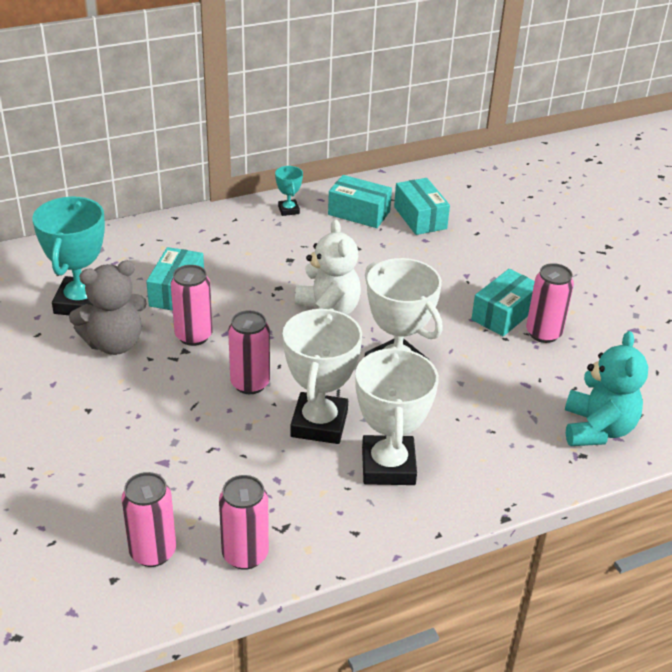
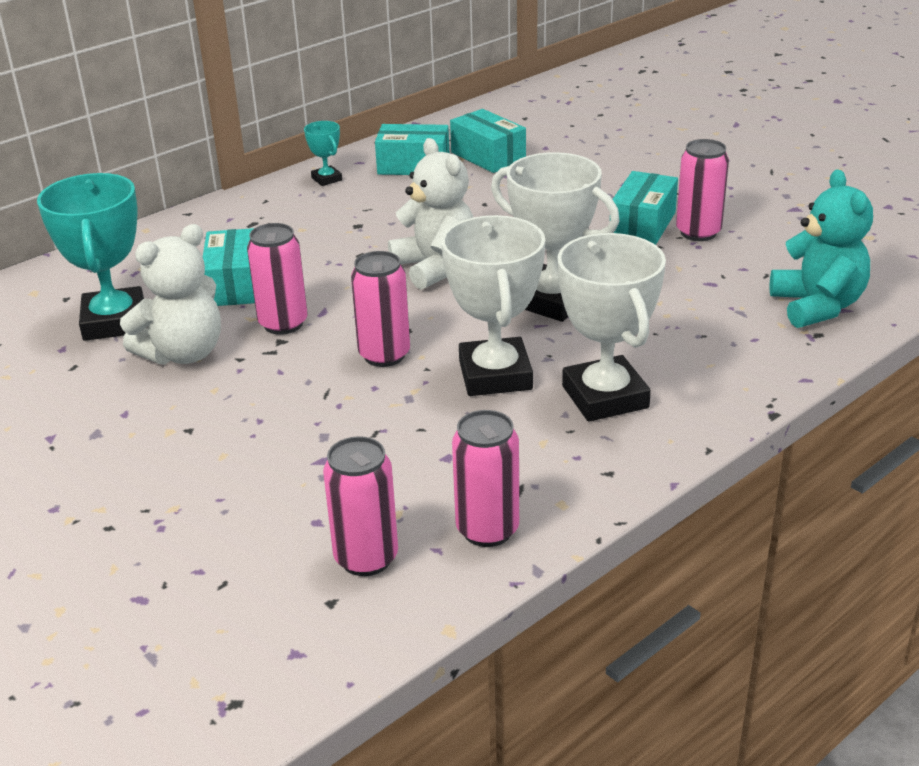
camera: 15 degrees left, 5 degrees down
(114, 343) = (183, 353): grey teddy bear -> white teddy bear

